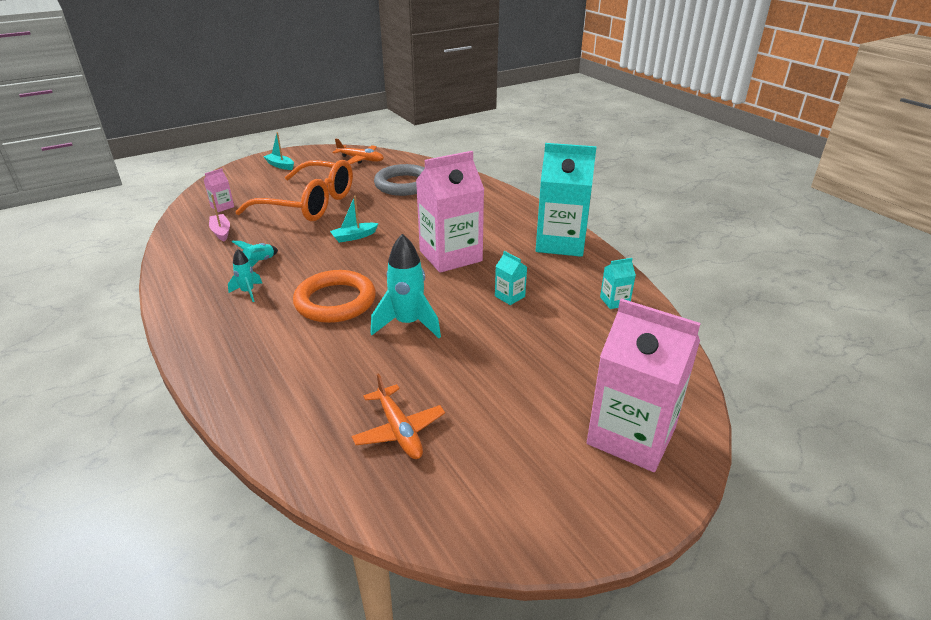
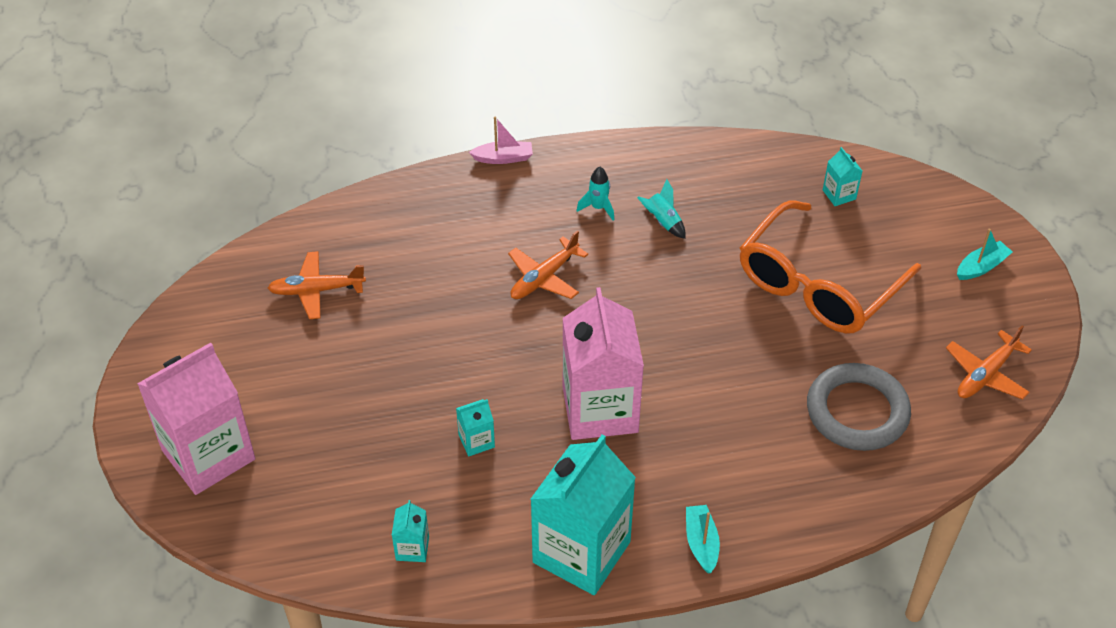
camera: 110 degrees right, 15 degrees up
(221, 232) = (760, 191): pink boat -> pink boat (503, 158)
(222, 207) = (839, 194): pink carton -> turquoise carton
(335, 301) = (544, 277): orange ring -> orange plane
(354, 237) = (695, 319): turquoise boat -> turquoise boat (701, 543)
(408, 324) = (469, 331): turquoise rocket -> none

